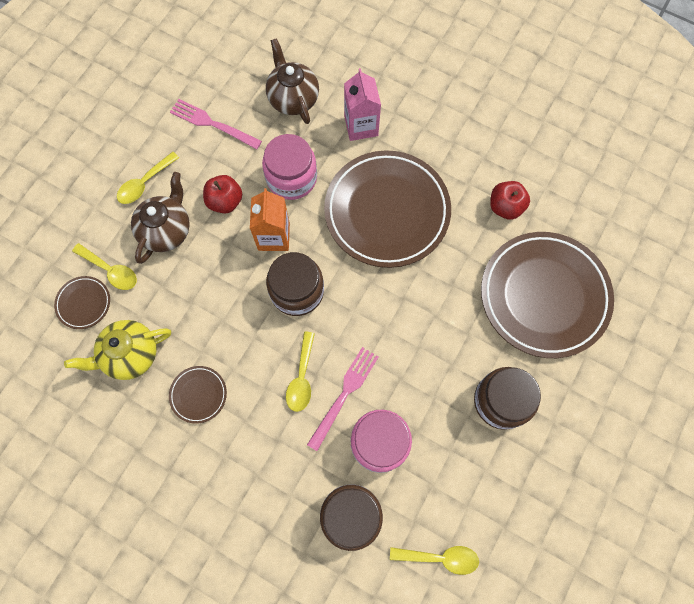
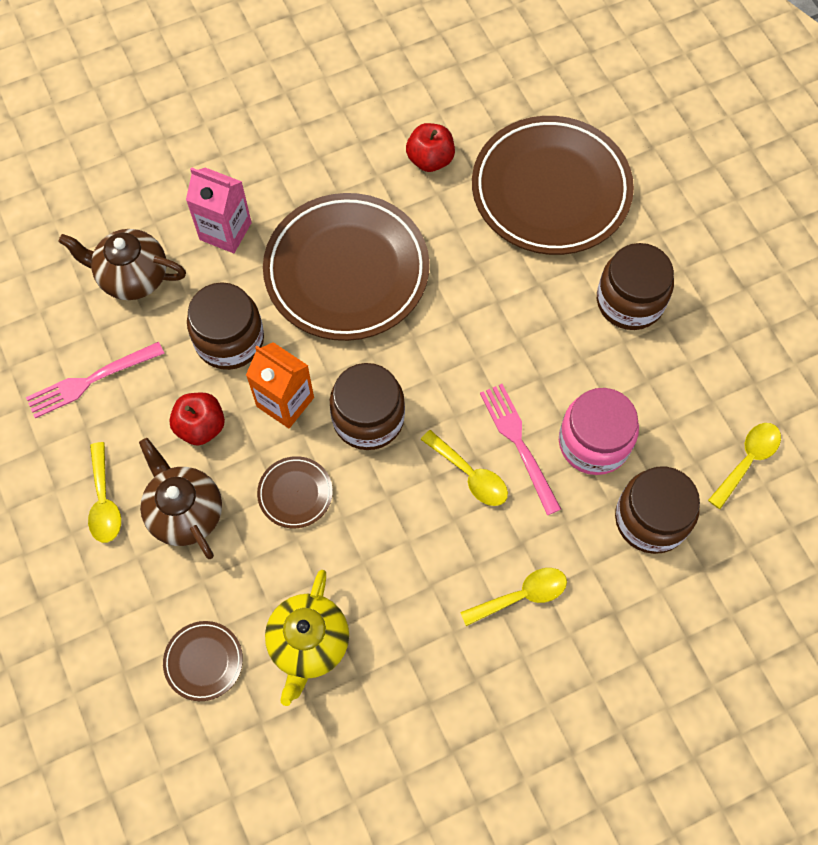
camera: 55 degrees left, 5 degrees down
(111, 270) = (186, 606): yellow spoon -> yellow spoon (521, 596)
(198, 395) = (411, 595): brown plate -> brown plate (295, 493)
(291, 178) = (229, 340): pink jar -> brown jar

